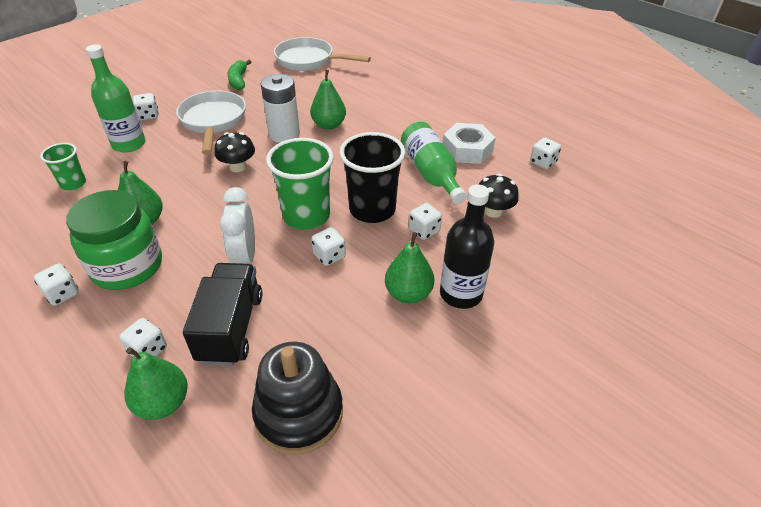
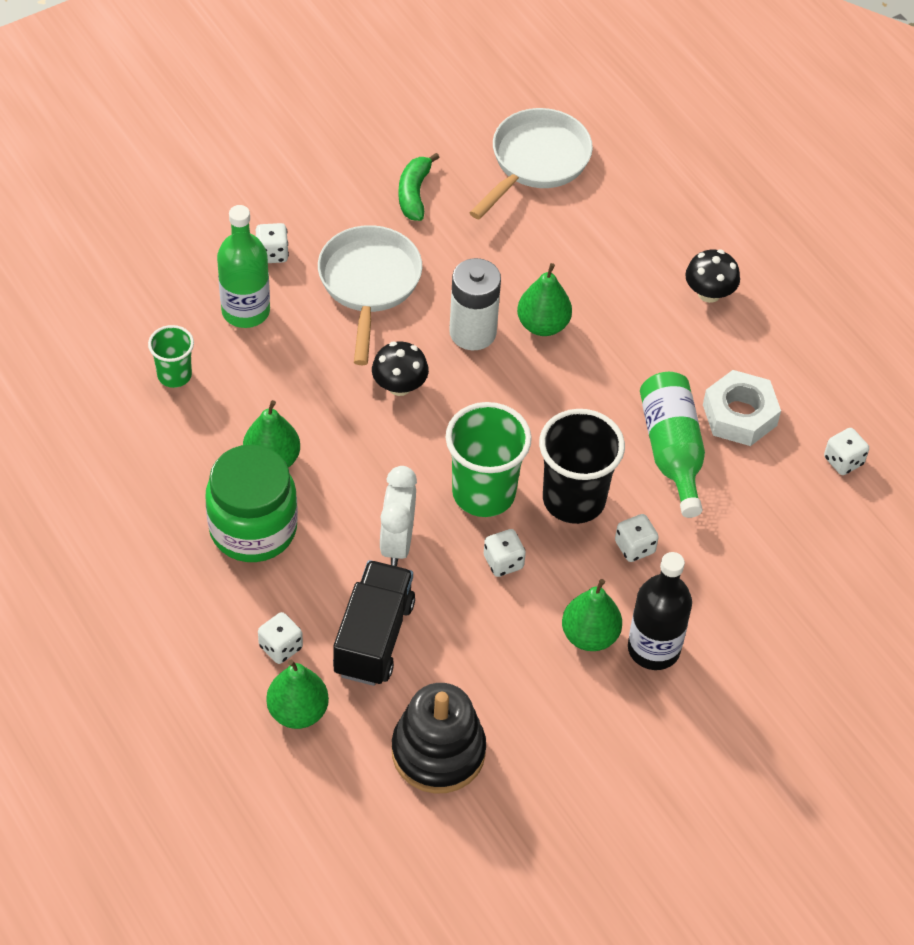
camera: 10 degrees right, 10 degrees up
(62, 294) = (179, 553): white dice -> none
(309, 60) = (536, 162): white pan -> white pan turned 90 degrees clockwise
(493, 211) = (738, 534): black mushroom -> black mushroom (709, 293)

